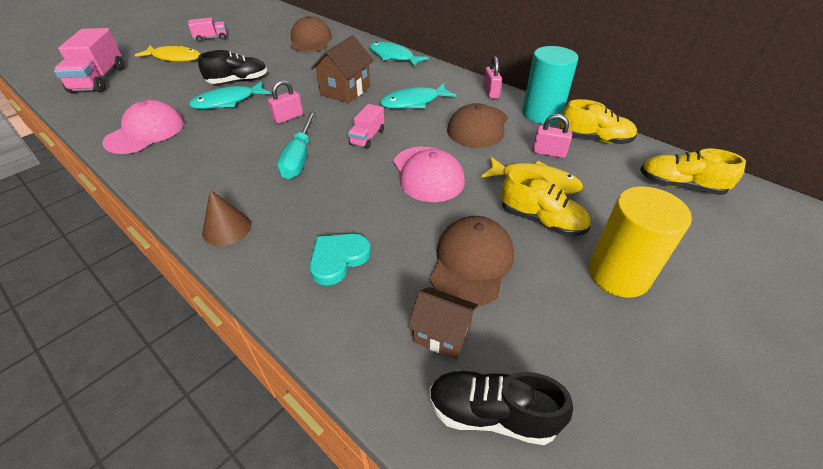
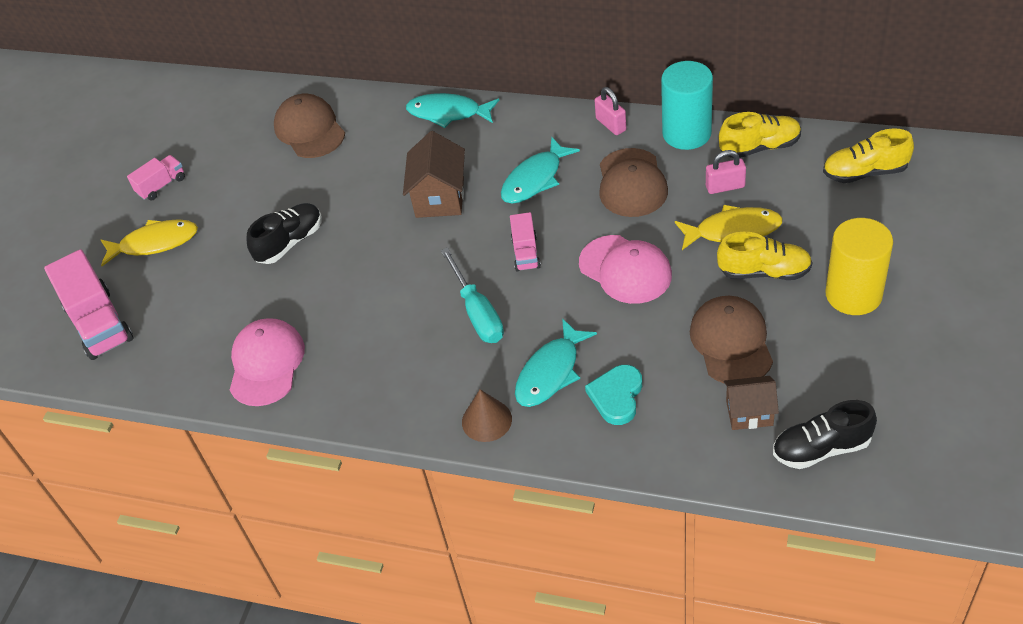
camera: 20 degrees left, 5 degrees up
(228, 101) = (313, 278): turquoise fish -> turquoise fish (551, 372)
(288, 117) = (411, 267): pink padlock -> none

